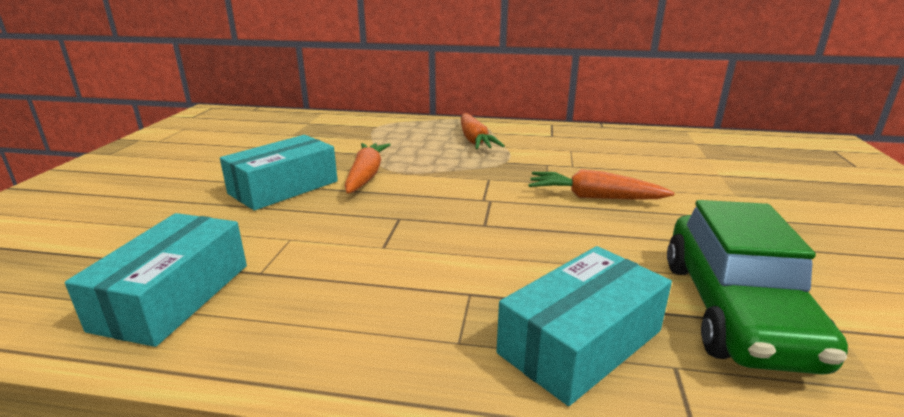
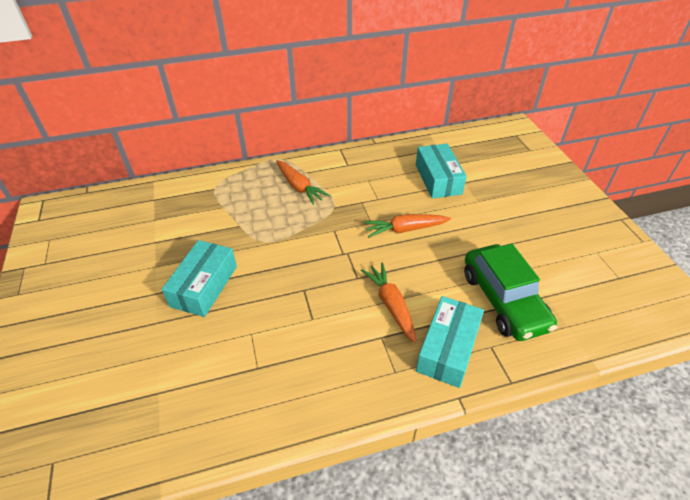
camera: 25 degrees left, 20 degrees up
(173, 296) = (223, 406): turquoise box -> turquoise box (438, 179)
(366, 175) = (252, 253): orange carrot -> orange carrot (391, 305)

